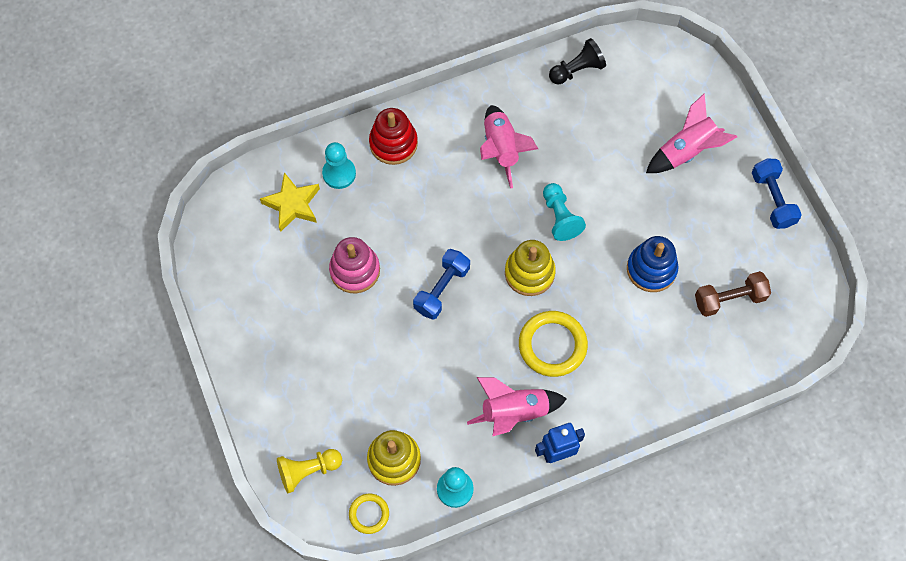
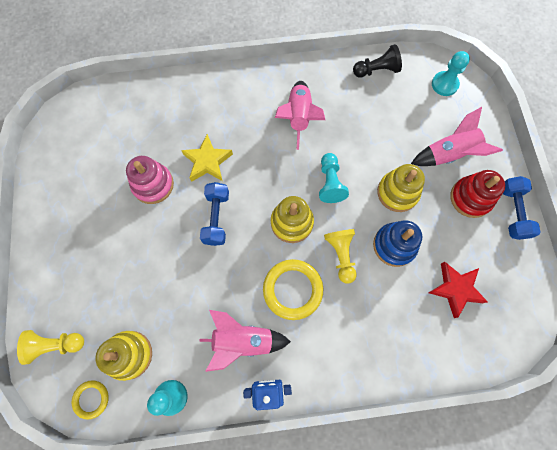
camera: 15 degrees right, 5 degrees up
(292, 204) = (124, 121): yellow star -> yellow star (207, 161)
(339, 173) = (167, 106): turquoise pawn -> turquoise pawn (444, 84)
(393, 143) = (216, 93): red stacking toy -> red stacking toy (470, 198)
(442, 289) = (216, 218): blue dumbbell -> blue dumbbell turned 45 degrees counterclockwise
(595, 295) = (341, 255): none -> yellow pawn
(639, 209) = (397, 192): none -> yellow stacking toy
(729, 299) = (455, 289): brown dumbbell -> red star

